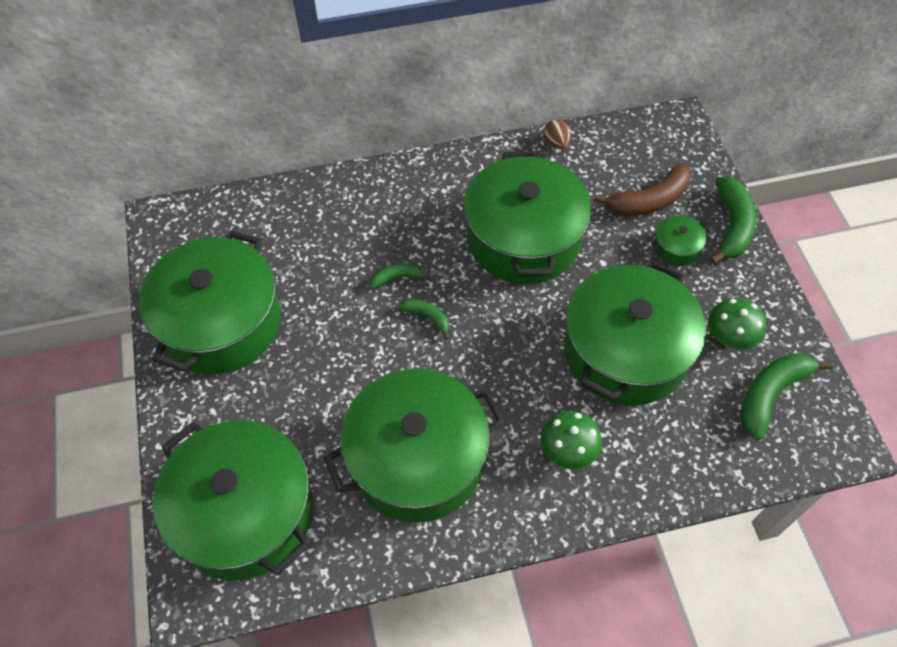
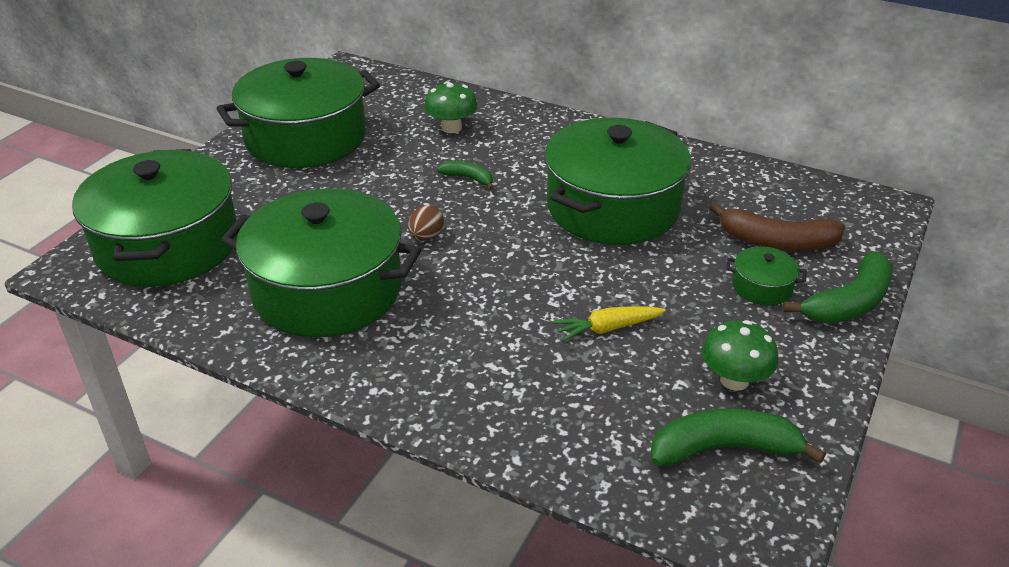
camera: 40 degrees right, 20 degrees down
(427, 317) = (459, 213): green banana -> none
(556, 143) = (729, 164): brown egg -> brown egg (426, 236)
(568, 451) = (457, 362): green mushroom -> green mushroom (451, 128)
(625, 351) = (607, 328): green pot -> yellow carrot

